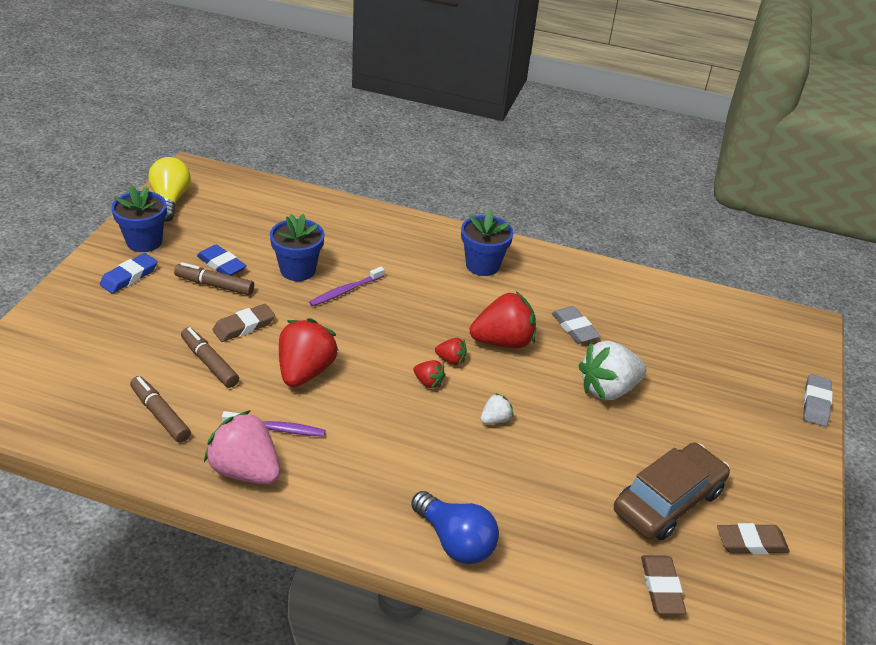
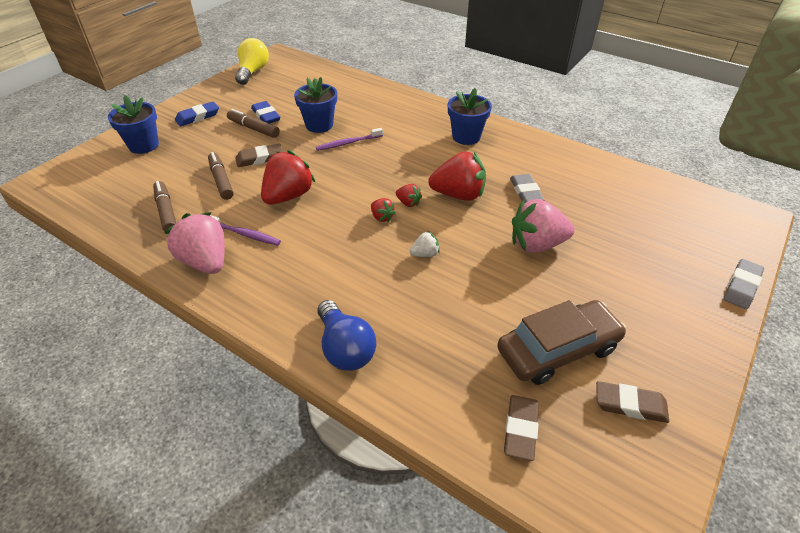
camera: 20 degrees right, 5 degrees up
(144, 242) = (220, 96): blue flower pot -> blue flower pot (144, 145)
(608, 389) = (536, 244): white strawberry -> pink strawberry

